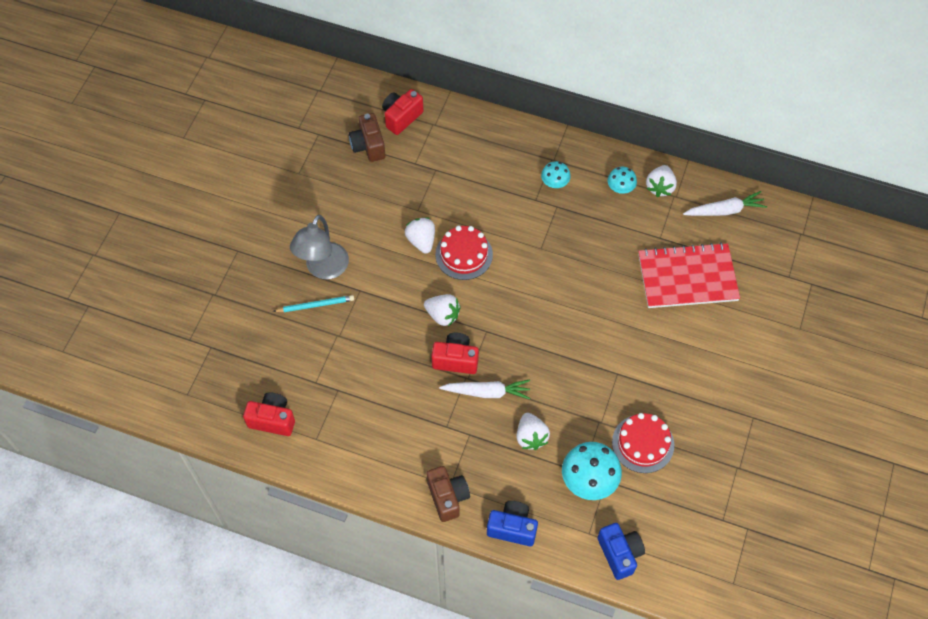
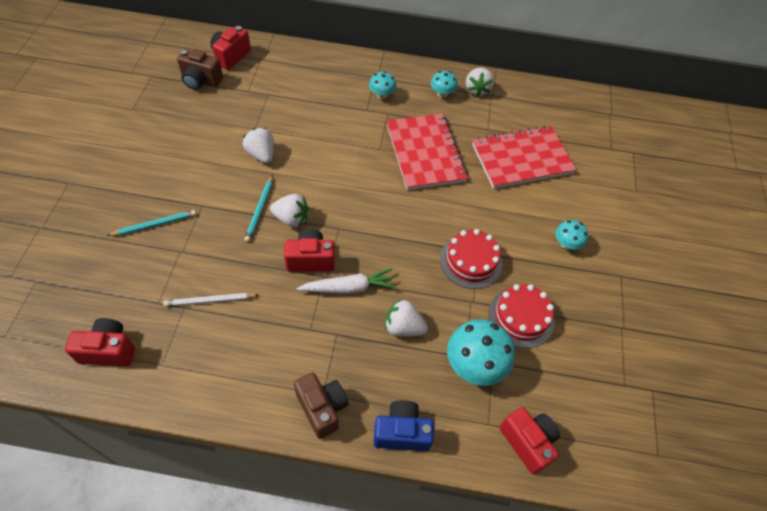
camera: 15 degrees left, 5 degrees down
(323, 269) = (162, 190): grey lamp -> none
(360, 387) = (210, 301): none -> white pencil
(368, 146) = (201, 81): brown camera -> brown camera turned 45 degrees counterclockwise
(414, 302) = (260, 210): none -> turquoise pencil
(464, 254) = (305, 162): red cake -> red cake (471, 261)
(531, 437) = (403, 327): white strawberry -> white strawberry turned 135 degrees clockwise
(587, 258) = (425, 153): none -> red notebook
(619, 554) = (527, 442): blue camera -> red camera
(708, 377) = (566, 244): none -> turquoise mushroom
(724, 210) = (539, 102): white carrot -> none

